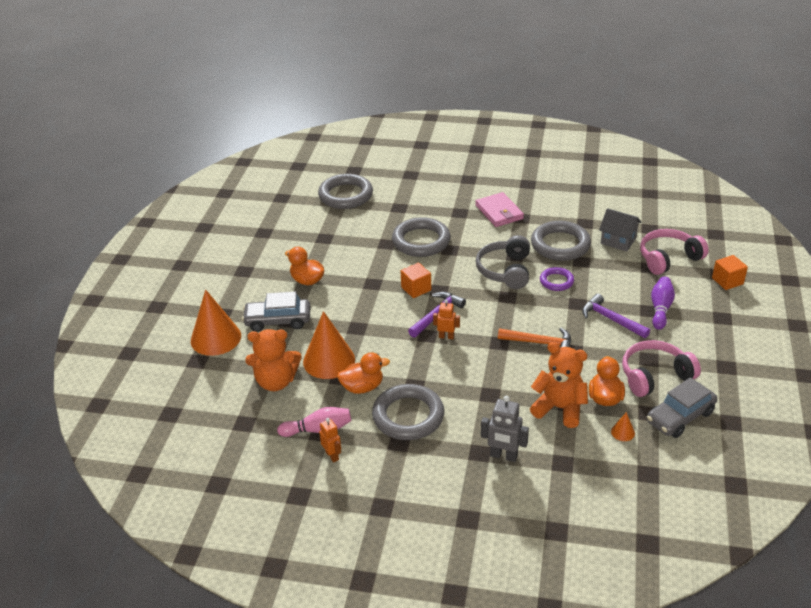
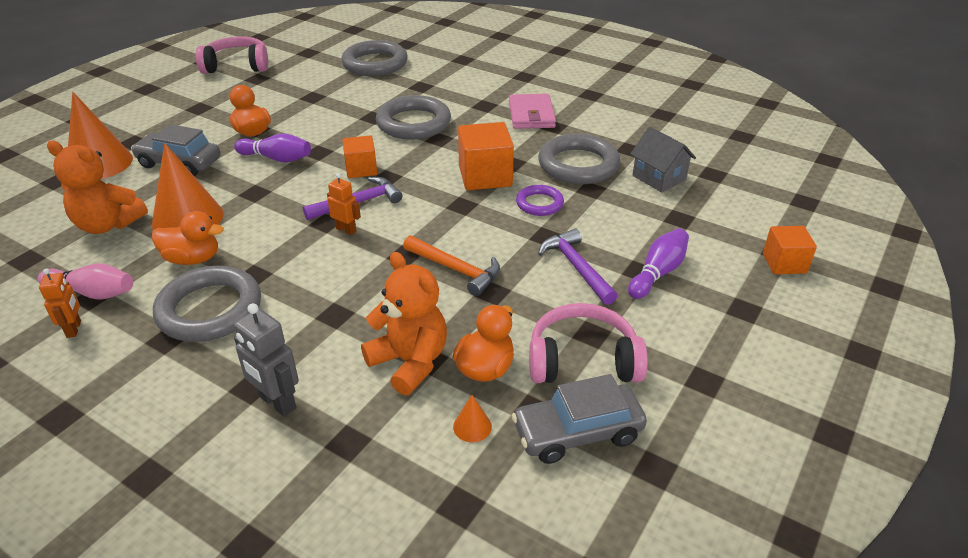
camera: 20 degrees right, 0 degrees up
(347, 297) = (276, 158): none -> purple bowling pin
(505, 271) = (485, 176): grey headphones -> orange cube
(668, 258) = (714, 214): pink headphones -> pink headphones (237, 66)

